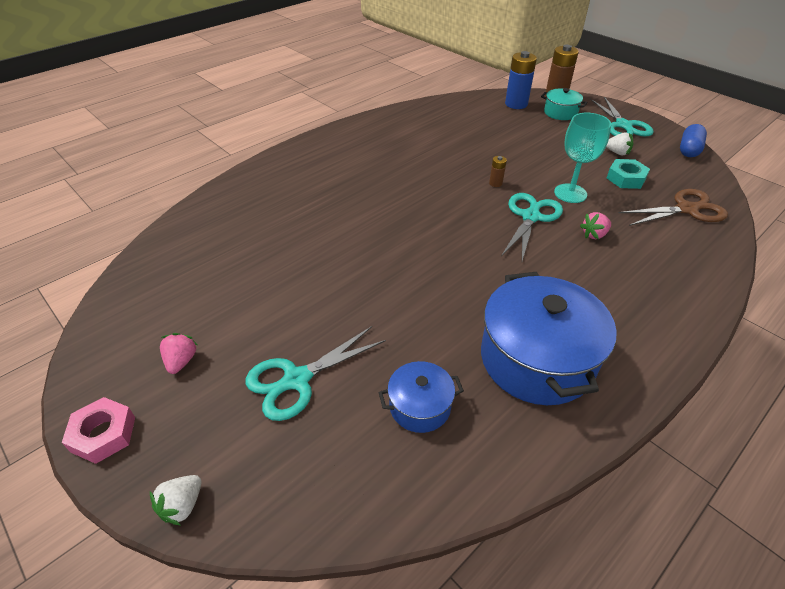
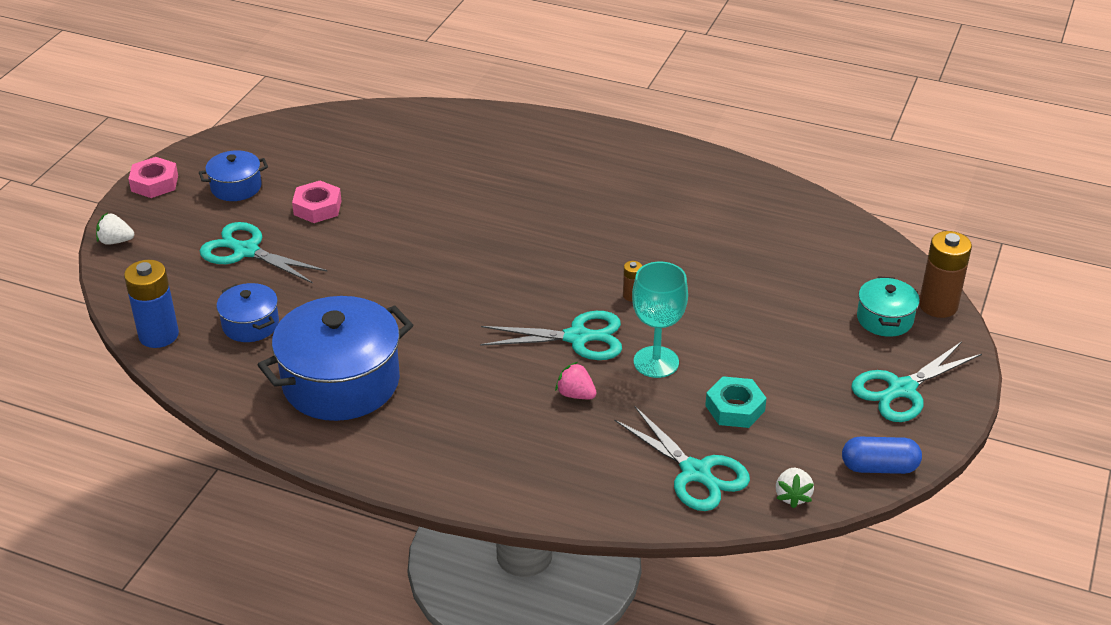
camera: 65 degrees right, 5 degrees down
(181, 361) = (236, 187): pink strawberry -> blue pot
(269, 309) = (317, 207): none -> pink nut
(516, 104) = (872, 271): blue battery -> blue battery (158, 335)
(617, 153) = (804, 392): white strawberry -> white strawberry (792, 496)
(686, 209) = (695, 472): brown scissors -> turquoise scissors

